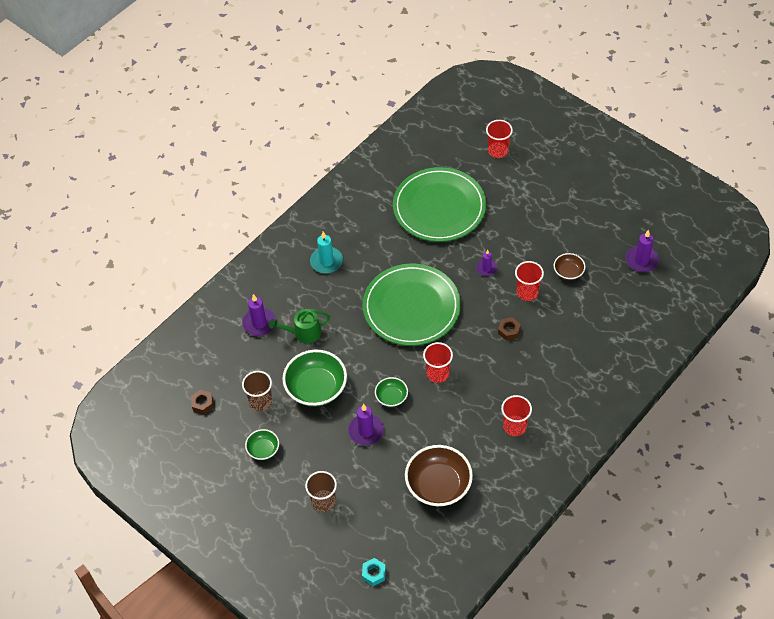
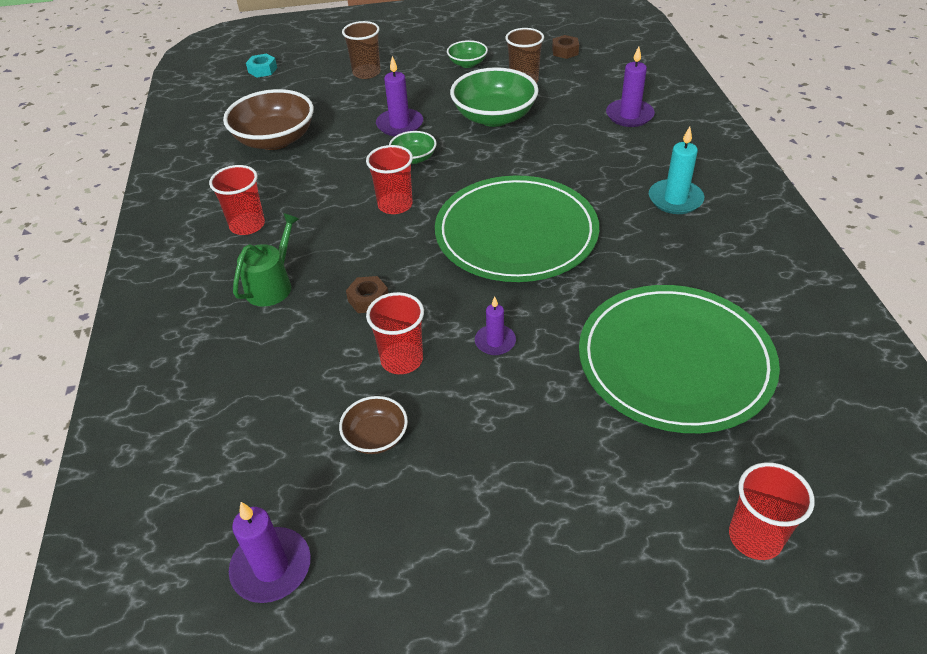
camera: 130 degrees right, 10 degrees down
(304, 333) = (579, 138): green watering can -> green watering can (272, 285)

